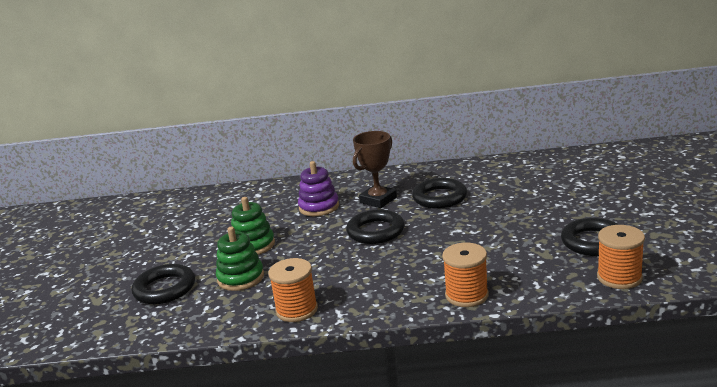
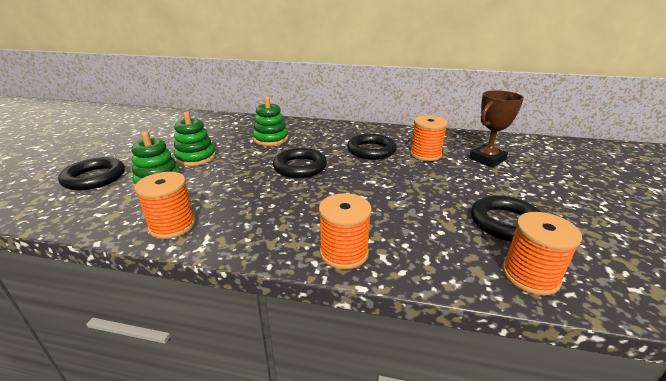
camera: 10 degrees right, 5 degrees up
(319, 207) = (271, 139): purple stacking toy -> green stacking toy
(378, 200) = (320, 143): brown trophy -> brown trophy (487, 159)
(498, 190) = (425, 154): none -> orange spool

